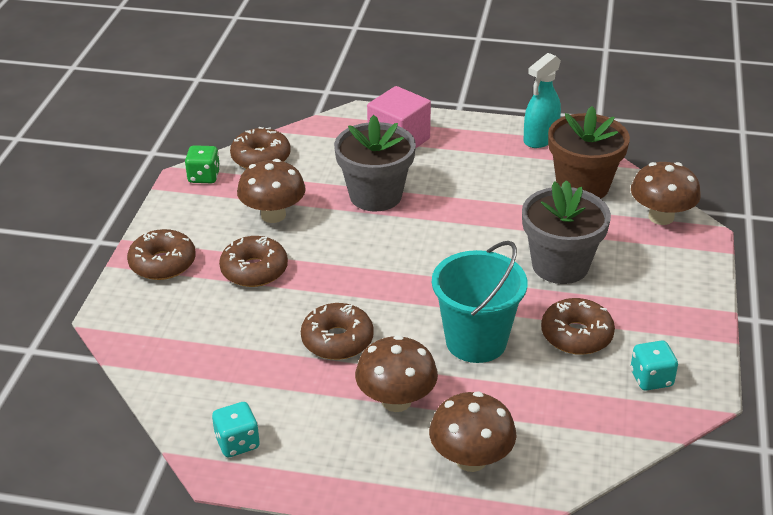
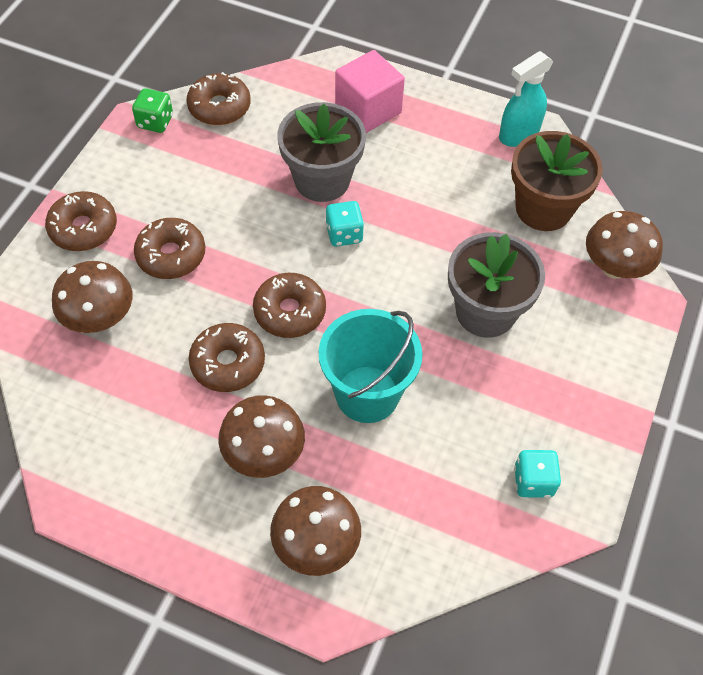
camera: 10 degrees right, 20 degrees up
(237, 443) = (93, 472): turquoise dice -> turquoise dice (344, 234)
(273, 215) = (210, 186): brown mushroom -> brown mushroom (100, 318)
(576, 335) = (473, 408): brown donut -> brown donut (290, 311)

